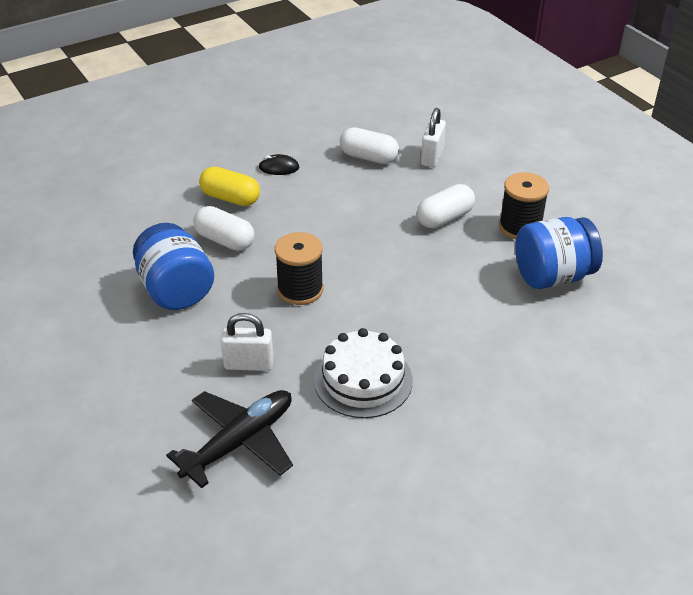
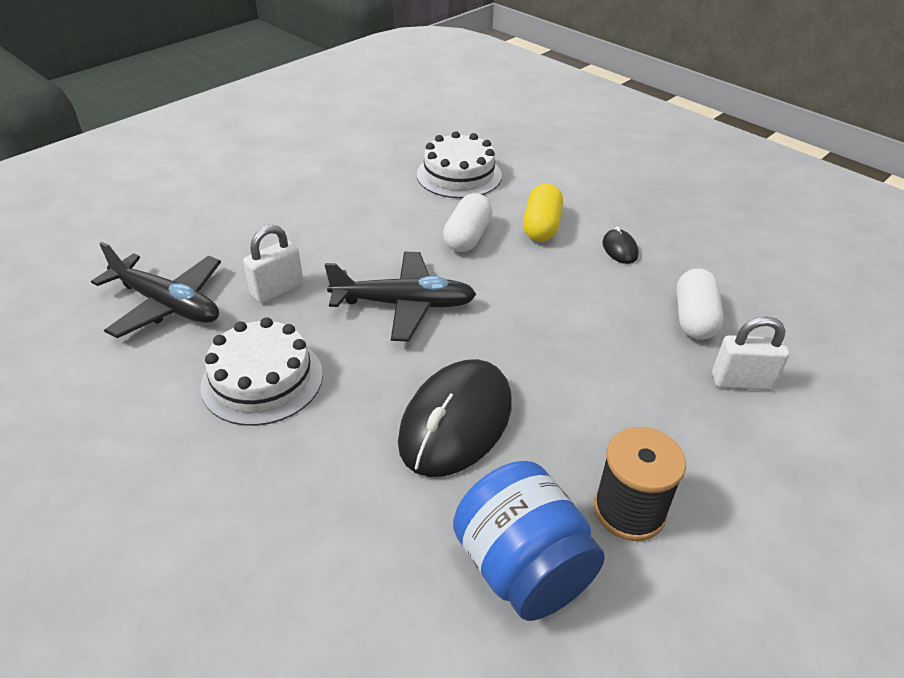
camera: 75 degrees right, 0 degrees up
(124, 228) = (459, 175): none -> white cake
(176, 290) = (377, 223): blue jar -> none
(249, 364) = (277, 290): white padlock -> white padlock turned 60 degrees clockwise
(300, 289) = (404, 304): black spool -> black plane
(435, 283) = (456, 422): none -> black mouse
(444, 218) = (603, 414): white capsule -> none

